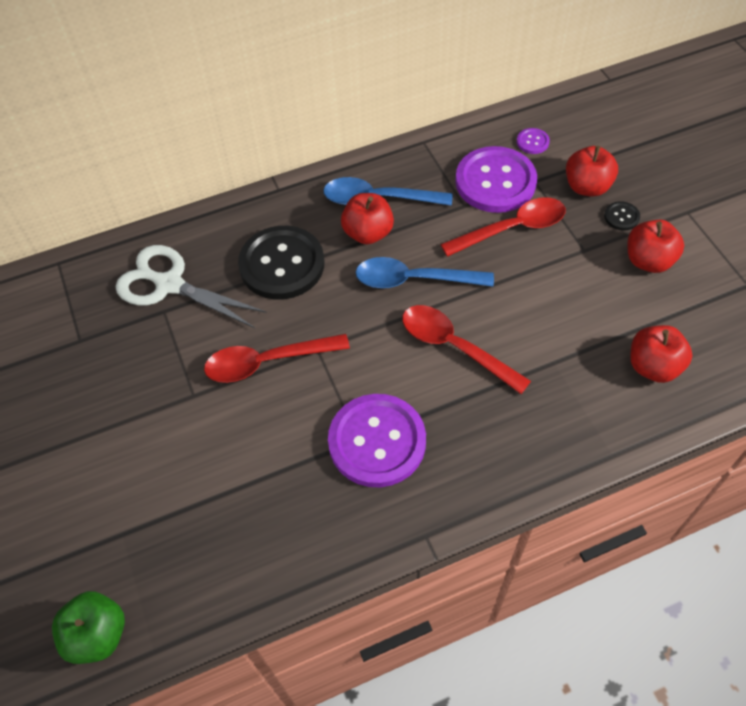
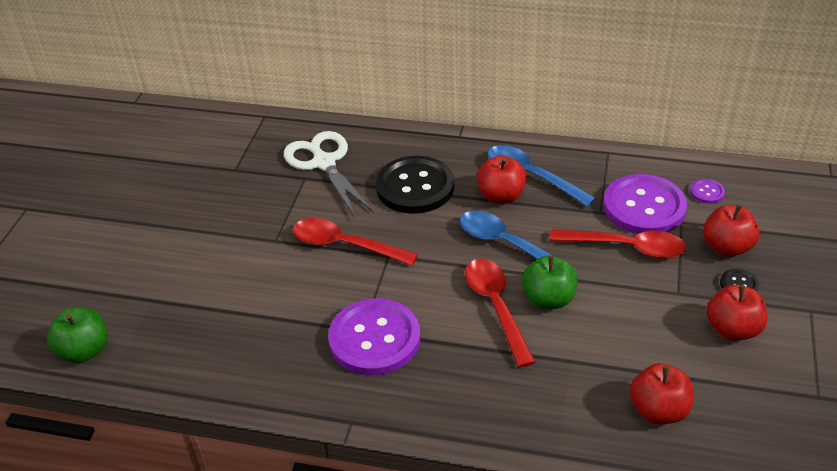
camera: 35 degrees right, 15 degrees down
(490, 314) = (548, 299): none -> green apple

